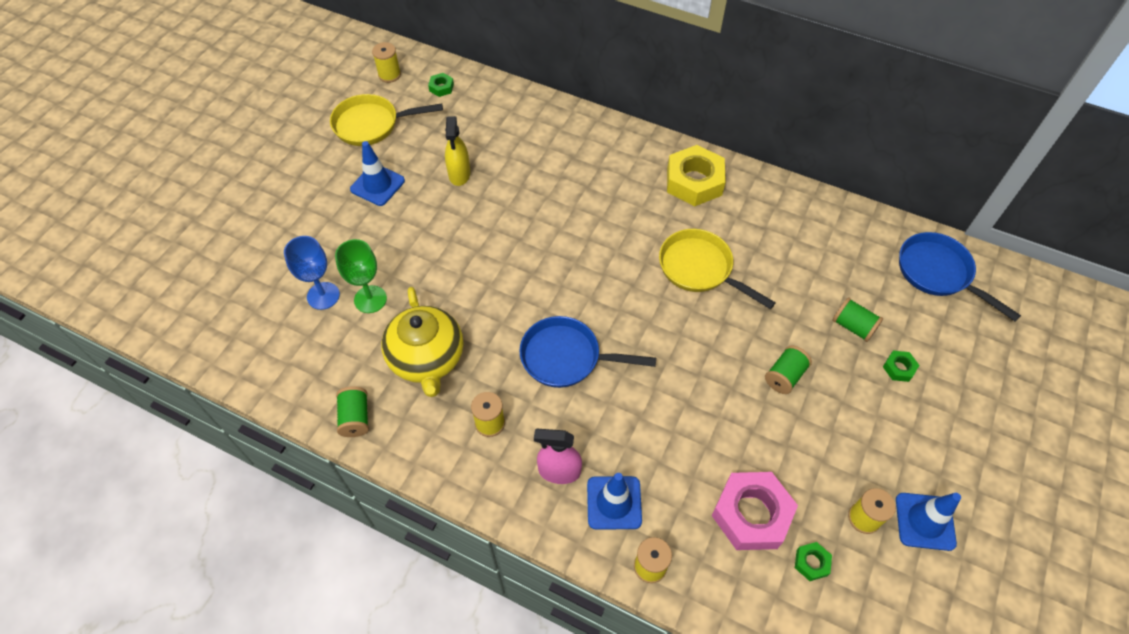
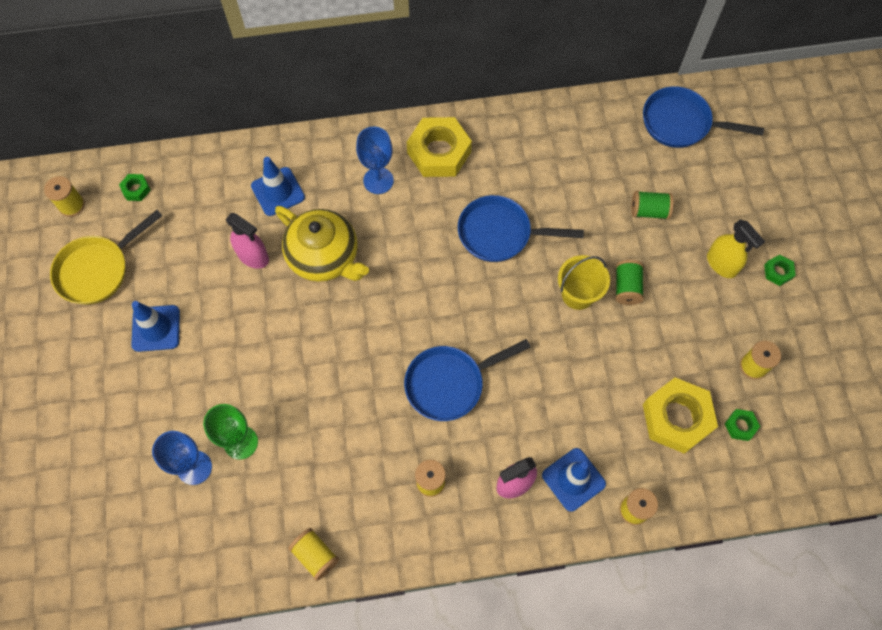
camera: 35 degrees left, 10 degrees up
(355, 418) = (315, 555): green spool -> yellow spool
(427, 359) = (335, 463): yellow teapot -> yellow teapot (324, 257)
(459, 174) = (225, 270): yellow spray bottle -> yellow spray bottle (721, 264)
(487, 176) = (253, 256): none -> pink spray bottle
(627, 176) = (378, 180): none -> blue goblet
(700, 269) = (500, 233): yellow pan -> blue pan
(734, 355) = (578, 294): none -> yellow bucket
(751, 514) = (676, 418): pink nut -> yellow nut
(899, 368) = (703, 226): green nut -> green nut (778, 272)
(925, 521) = (794, 340): blue traffic cone -> blue traffic cone (278, 191)

